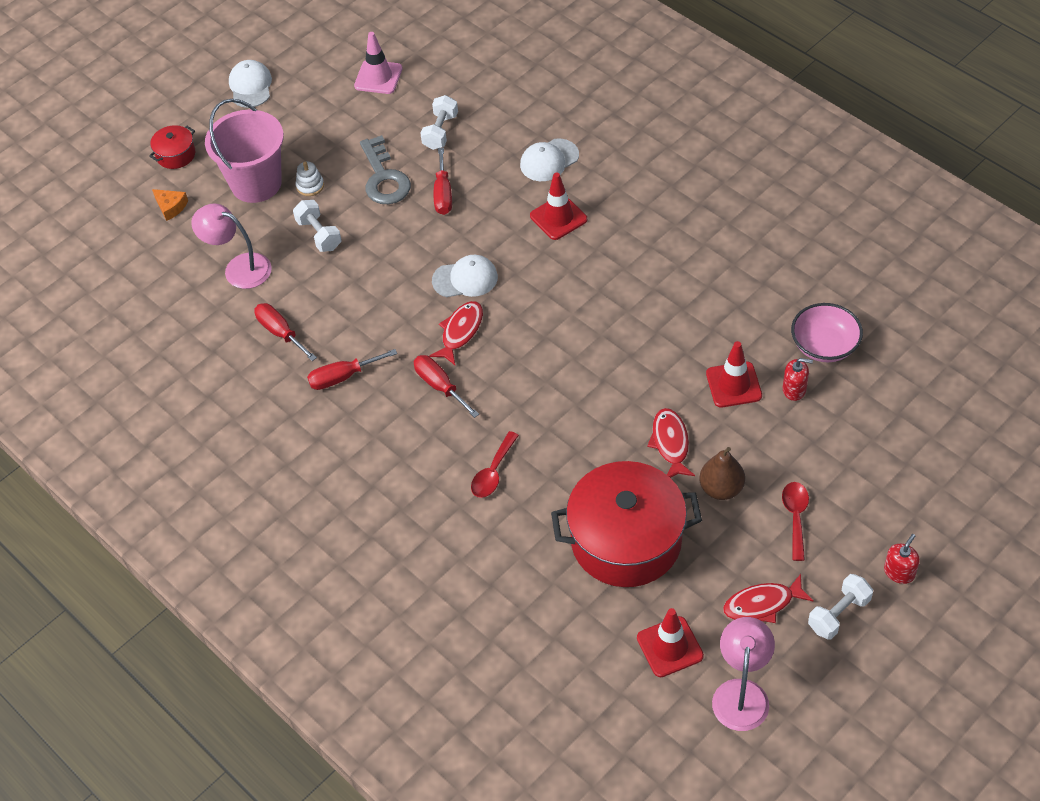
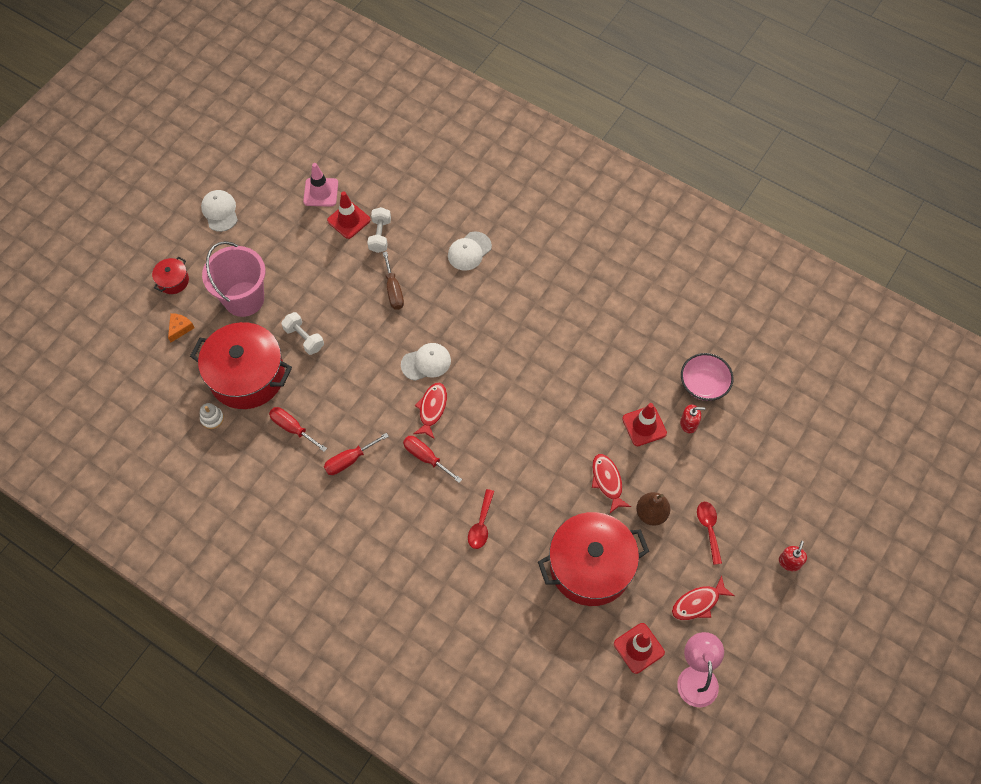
camera: 15 degrees left, 10 degrees up
(171, 207) = (180, 328): orange cheese -> orange cheese turned 90 degrees counterclockwise
(239, 268) = (247, 376): pink lamp -> red pot
(310, 186) = (287, 296): white stacking toy -> white stacking toy (212, 418)
(384, 178) = (344, 282): grey key -> none
(443, 194) = (393, 290): red screwdriver -> brown screwdriver
(558, 217) = (486, 300): red traffic cone -> red traffic cone (349, 220)
(838, 614) = (753, 602): white dumbbell -> none

